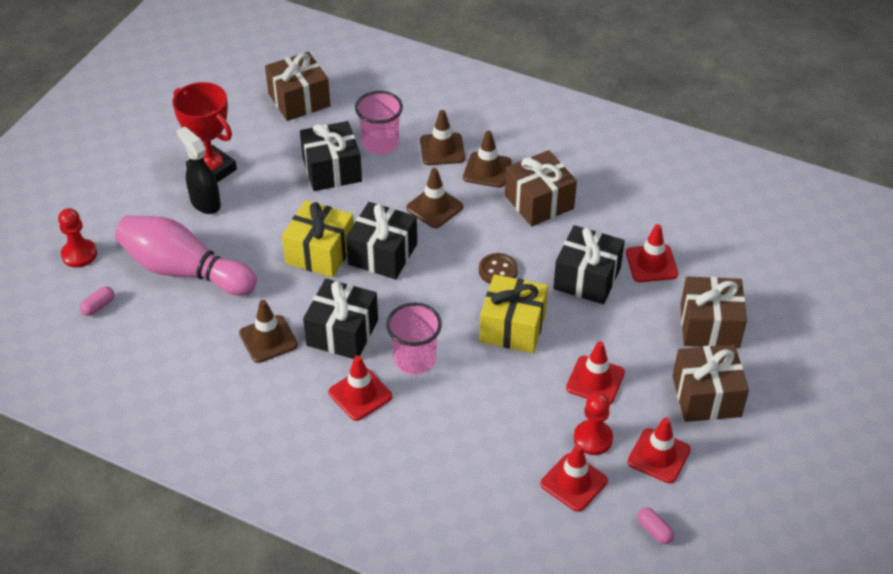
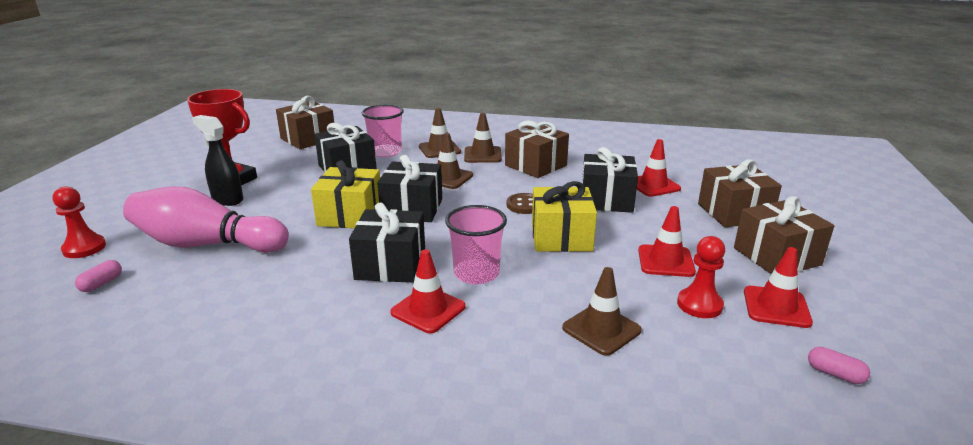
camera: 15 degrees left, 20 degrees down
(268, 339) = (309, 281): brown traffic cone -> brown traffic cone (601, 329)
(574, 482) = (710, 345): red traffic cone -> none

